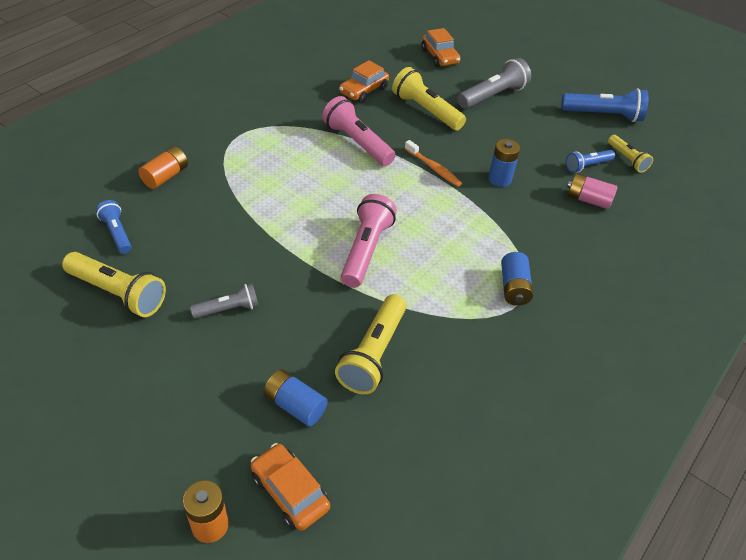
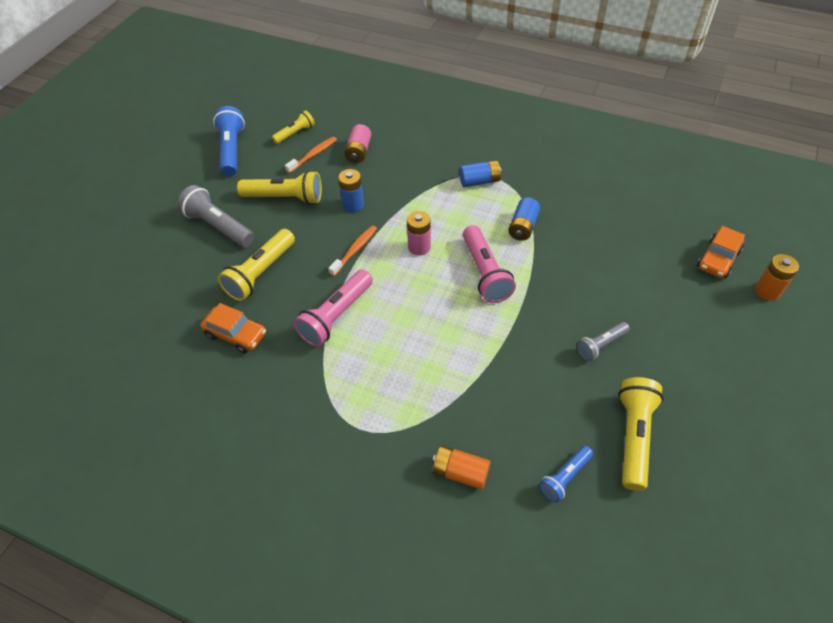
camera: 100 degrees left, 5 degrees up
(228, 309) = (601, 345): grey flashlight -> grey flashlight turned 90 degrees counterclockwise
(295, 405) = (657, 275): blue battery -> blue battery (523, 227)
(366, 250) = (485, 273): pink flashlight -> pink flashlight turned 105 degrees counterclockwise
(373, 354) = (587, 244): yellow flashlight -> yellow flashlight (285, 198)
(422, 211) = (419, 247): none -> pink battery
(439, 57) = (146, 281): orange car -> none
(587, 166) = (313, 155): blue flashlight -> orange toothbrush

